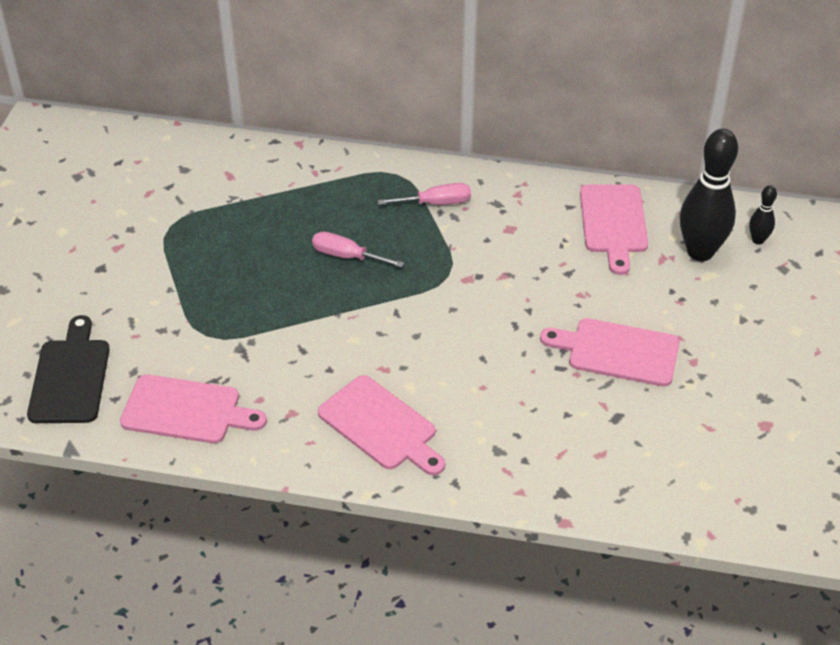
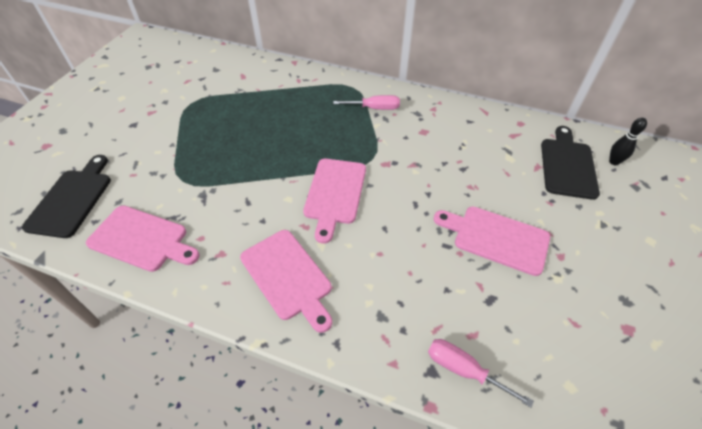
camera: 10 degrees right, 5 degrees up
(346, 256) = (302, 136): pink screwdriver -> pink screwdriver (463, 369)
(613, 223) = (501, 136): pink cutting board -> pink cutting board (335, 194)
(700, 252) = (567, 165): black bowling pin -> black cutting board

